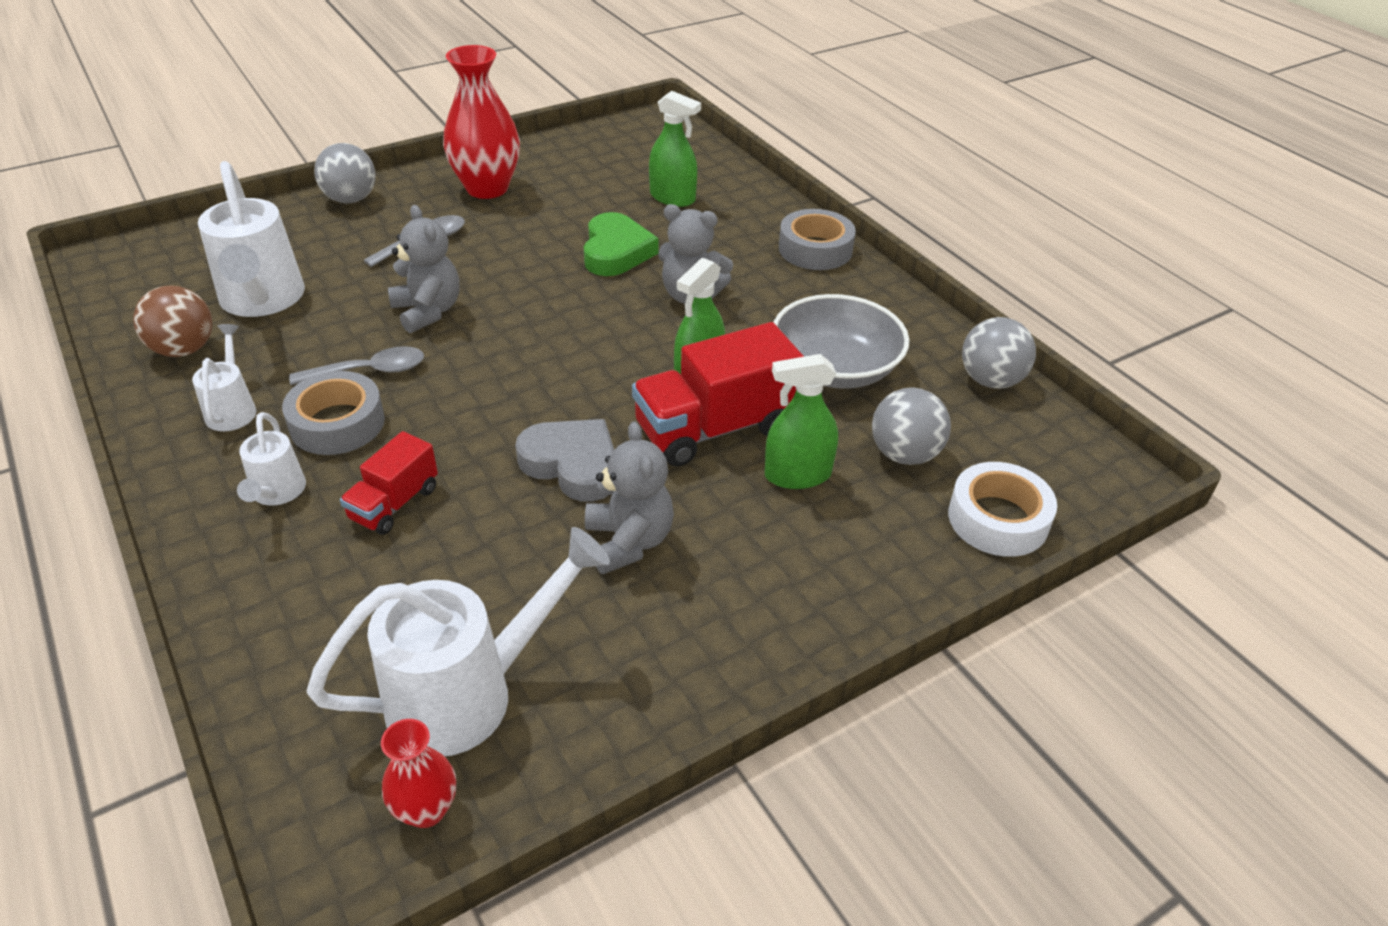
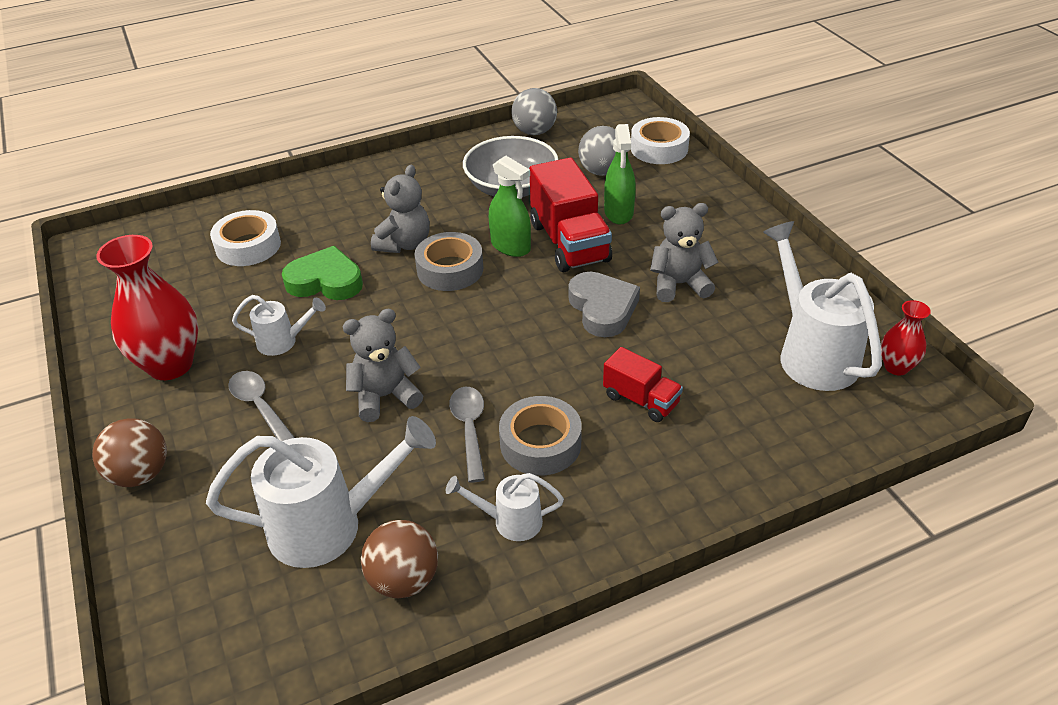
camera: 80 degrees left, 0 degrees up
(277, 493) = (627, 472): white watering can -> white watering can (282, 342)
(351, 199) = (140, 474): grey ball -> brown ball
(572, 465) = (602, 308): grey heart -> grey heart turned 120 degrees clockwise
(672, 198) = (248, 246): green spray bottle -> white tape
(815, 249) = (360, 180): grey tape -> grey tape (450, 269)

